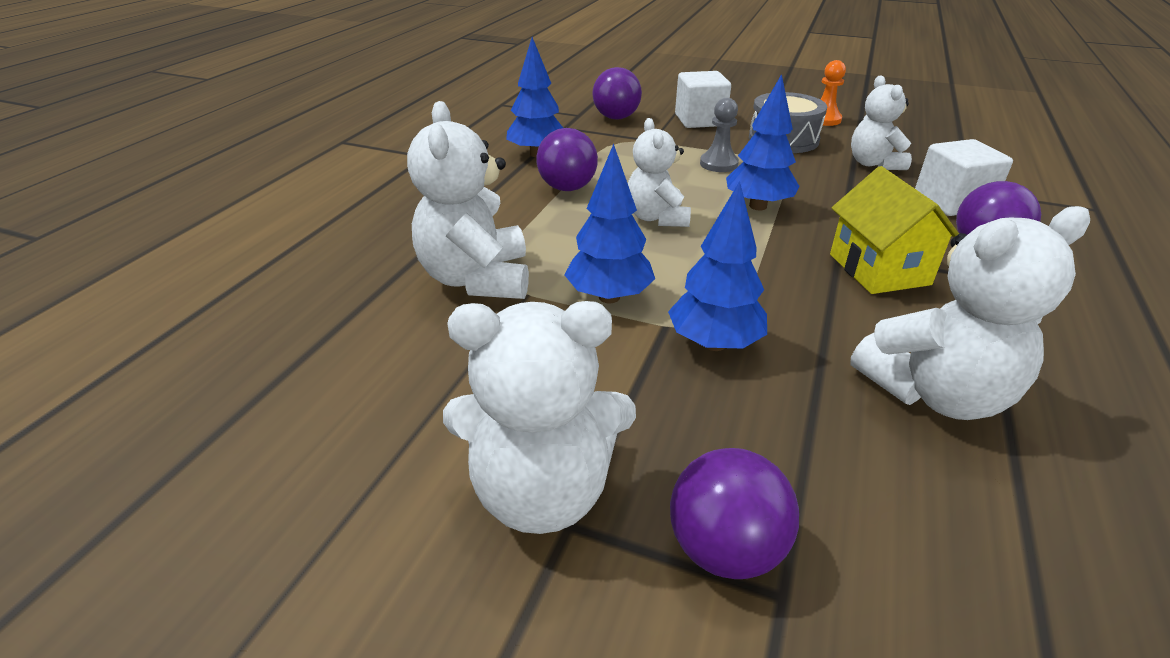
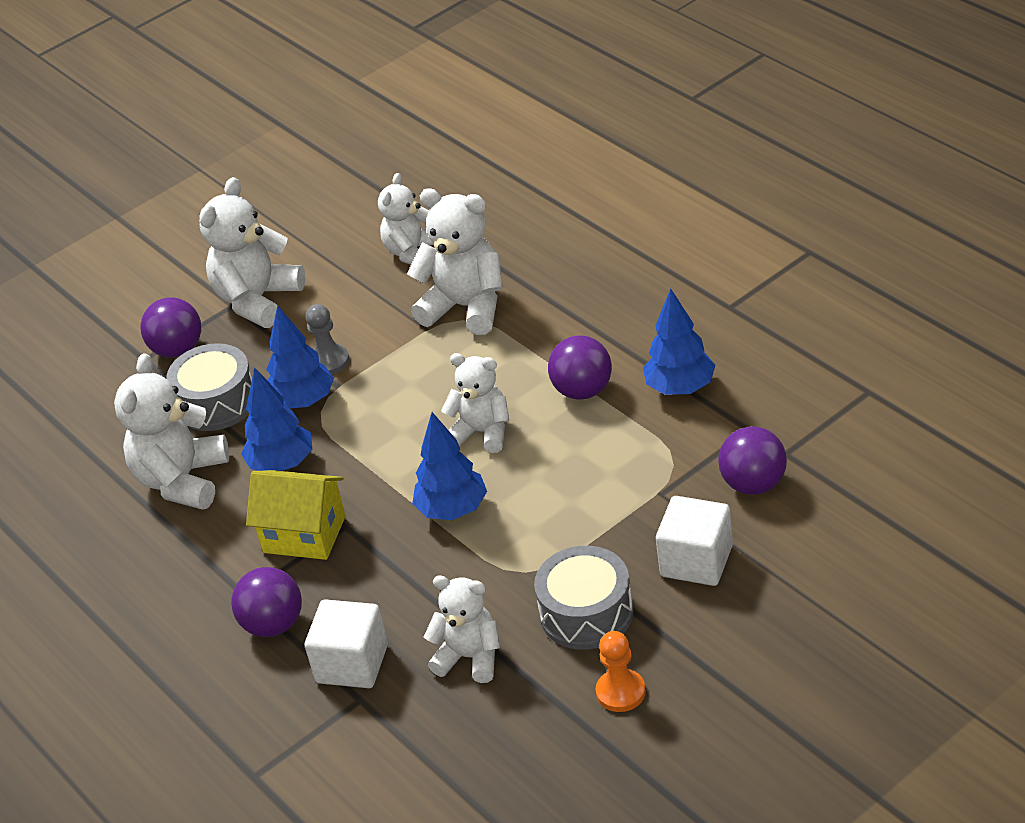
camera: 125 degrees right, 5 degrees up
(374, 356) = (412, 252): none -> white teddy bear
(609, 297) = (391, 368): blue tree -> blue tree (282, 464)
(718, 164) = (560, 522): grey pawn -> grey pawn (329, 361)
(787, 428) = (216, 402): none -> grey drum

